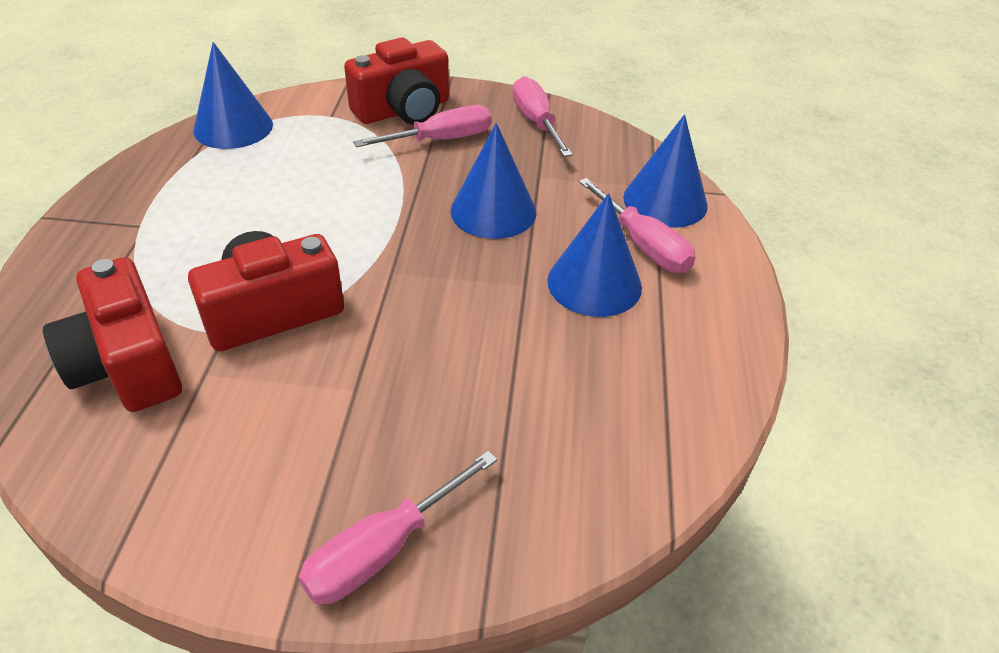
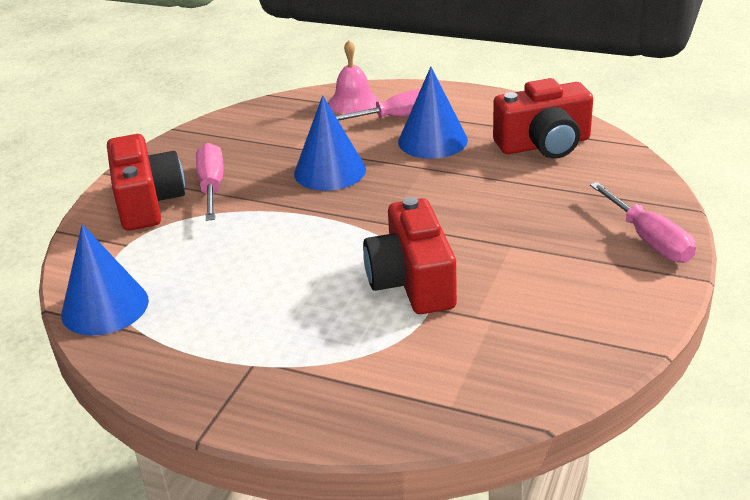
camera: 70 degrees left, 10 degrees down
(127, 364) = (453, 358): red camera -> red camera (544, 145)
(536, 122) = (215, 139): pink screwdriver -> none
(665, 201) = (353, 102): blue cone -> pink bell

